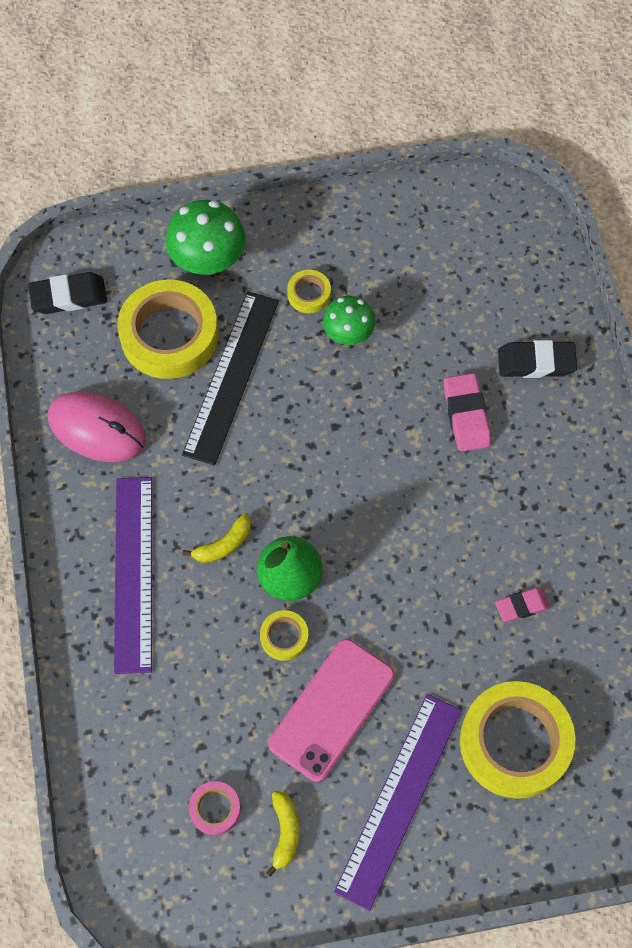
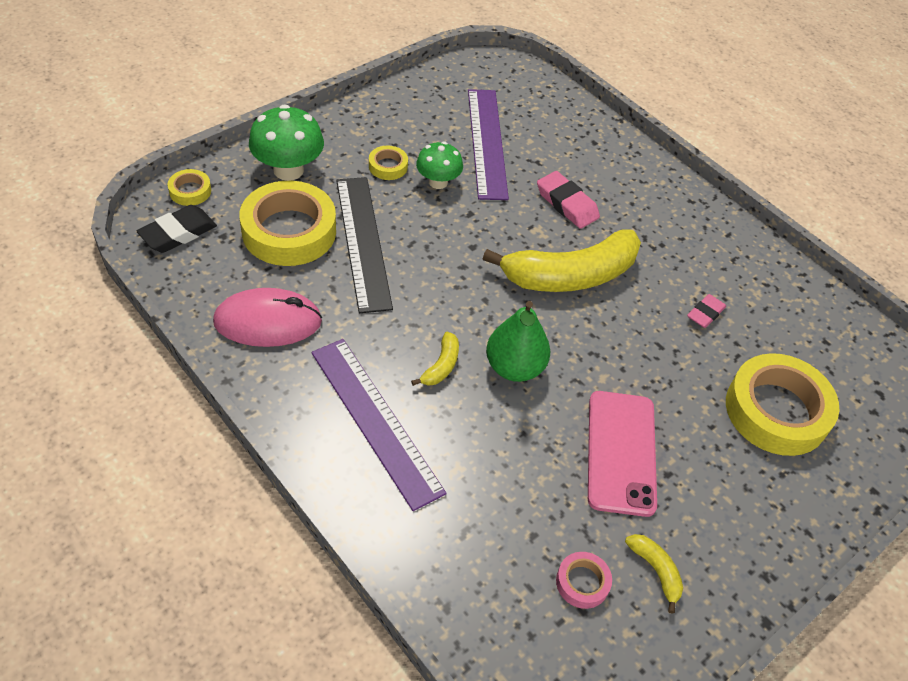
camera: 35 degrees left, 15 degrees down
(284, 637) = (542, 414): yellow tape -> yellow tape (190, 191)
(399, 799) = (725, 496): purple ruler -> purple ruler (487, 142)
(412, 501) = (570, 275): none -> yellow banana
(536, 362) = (590, 154): black eraser -> none

